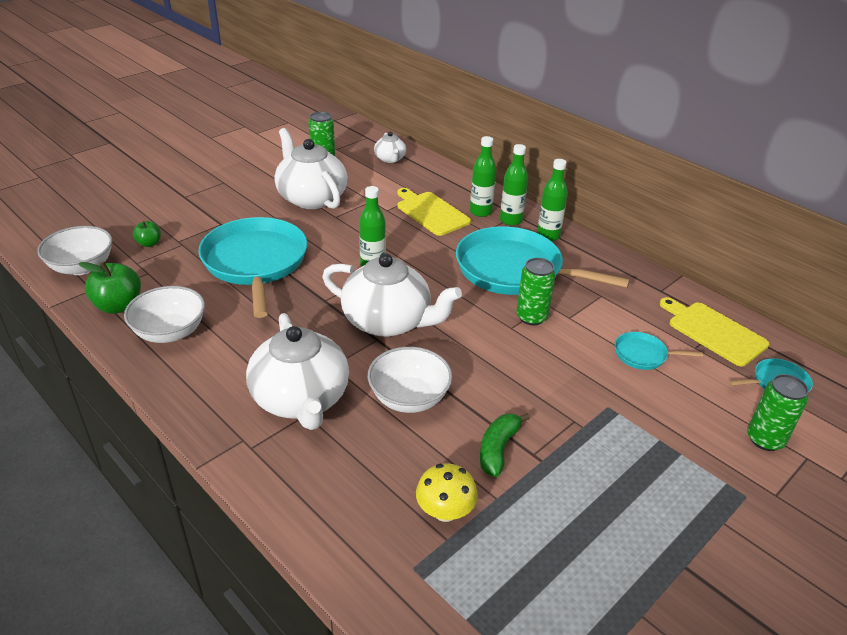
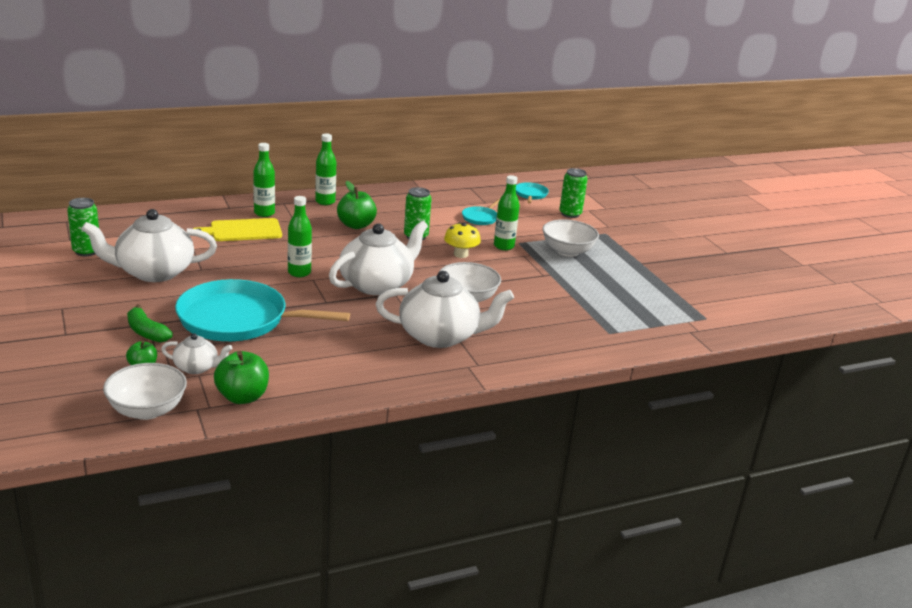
camera: 70 degrees left, 10 degrees down
(170, 332) = (309, 376): white bowl -> white bowl (567, 251)
(390, 159) = (127, 222): white teapot -> white teapot (197, 367)
(445, 511) = (573, 313): yellow mushroom -> yellow mushroom (460, 254)
(498, 449) = (533, 284): green banana -> green banana (146, 332)
(511, 220) = (289, 207): green bottle -> green bottle (503, 246)
(514, 270) = (356, 225): turquoise pan -> green apple
(714, 332) = (475, 192): yellow cutting board -> none

